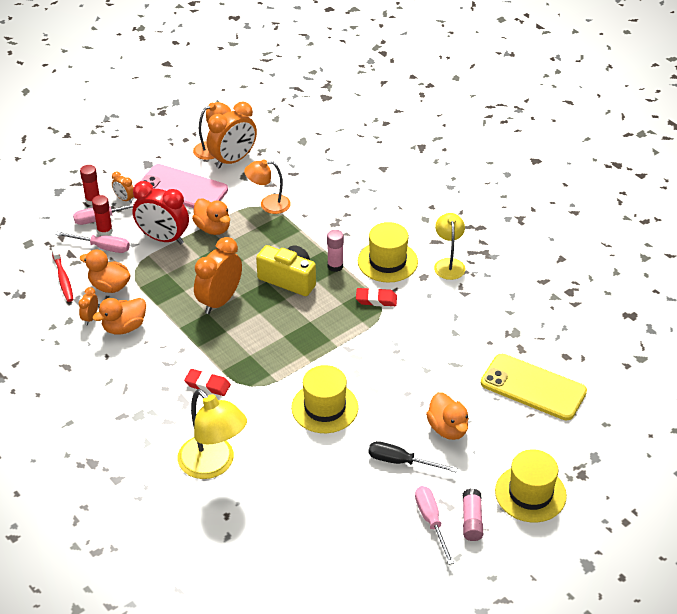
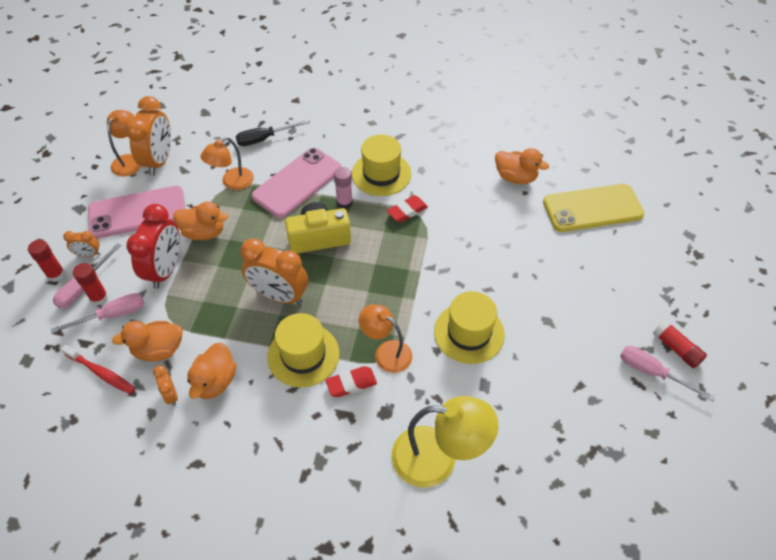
camera: 40 degrees left, 10 degrees up
(163, 238) = (166, 270): red clock -> red clock turned 60 degrees counterclockwise
(220, 301) = (279, 296): orange clock -> orange clock turned 60 degrees counterclockwise
(252, 382) = (386, 352): none -> orange lamp
(316, 231) = (297, 183): none -> pink phone
(401, 462) = (575, 337): black screwdriver -> black screwdriver (264, 139)
(448, 264) = (428, 148): yellow lamp -> none
(448, 429) = (575, 284): orange duck -> orange duck (515, 177)
(471, 520) = (676, 348): pink glue stick -> red glue stick
(530, 493) = (686, 295): yellow hat -> yellow hat (303, 355)

